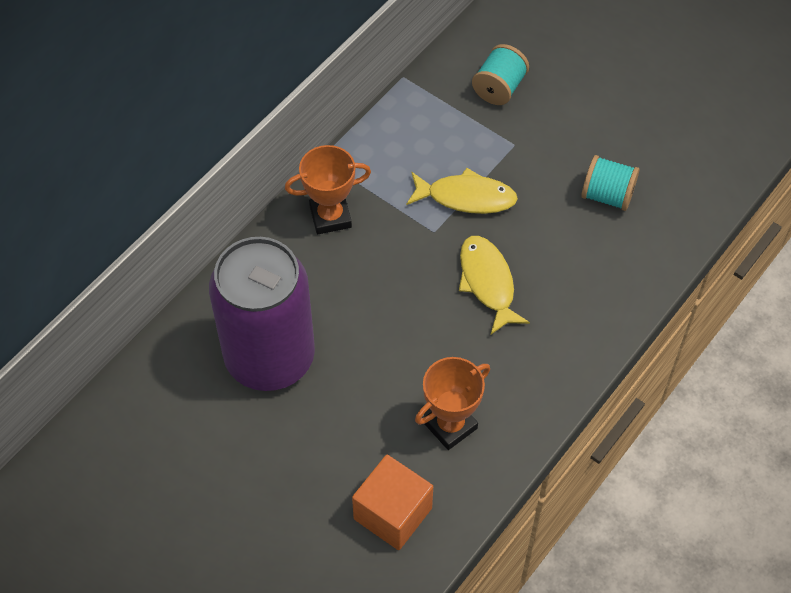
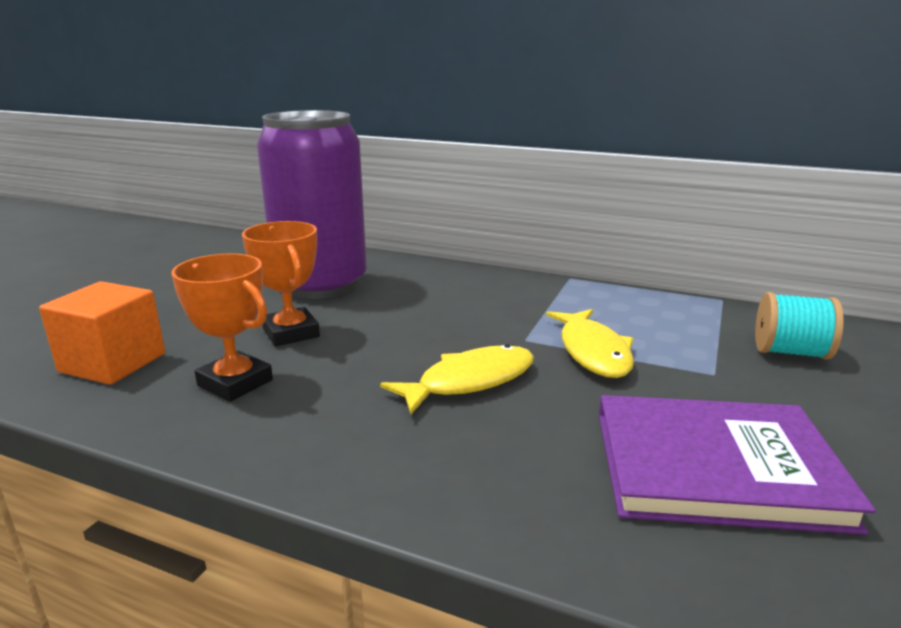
camera: 75 degrees right, 35 degrees down
(330, 217) = (502, 289): orange trophy -> orange trophy (291, 333)
(607, 195) = (715, 467): turquoise spool -> purple book

